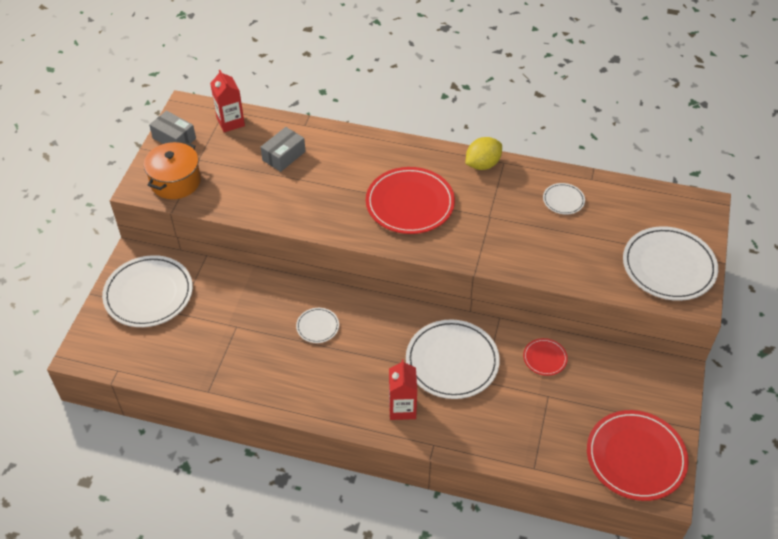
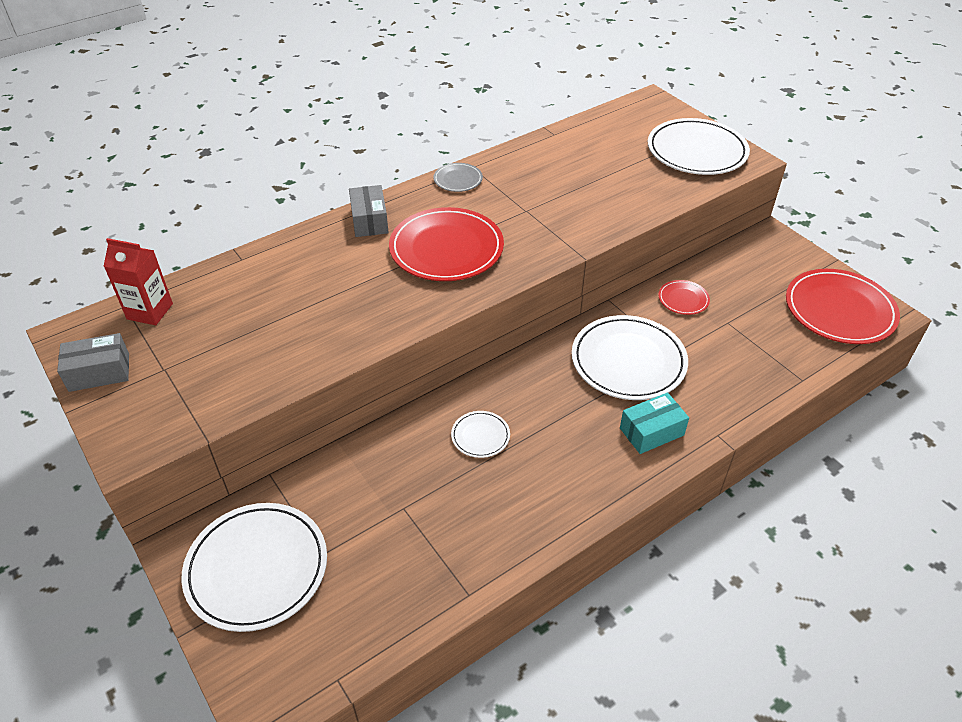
camera: 50 degrees left, 5 degrees down
(175, 181) = (167, 409): orange pot -> none
(284, 156) = (260, 298): grey box -> grey box (369, 221)
(402, 408) = (651, 431): red carton -> turquoise box
(482, 164) = (458, 179): yellow lemon -> grey plate
(563, 200) = (559, 161): white plate -> none

